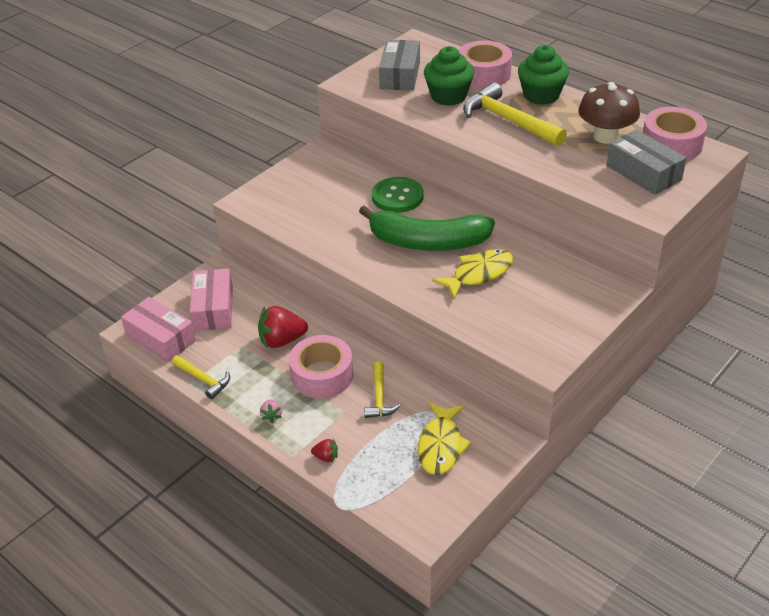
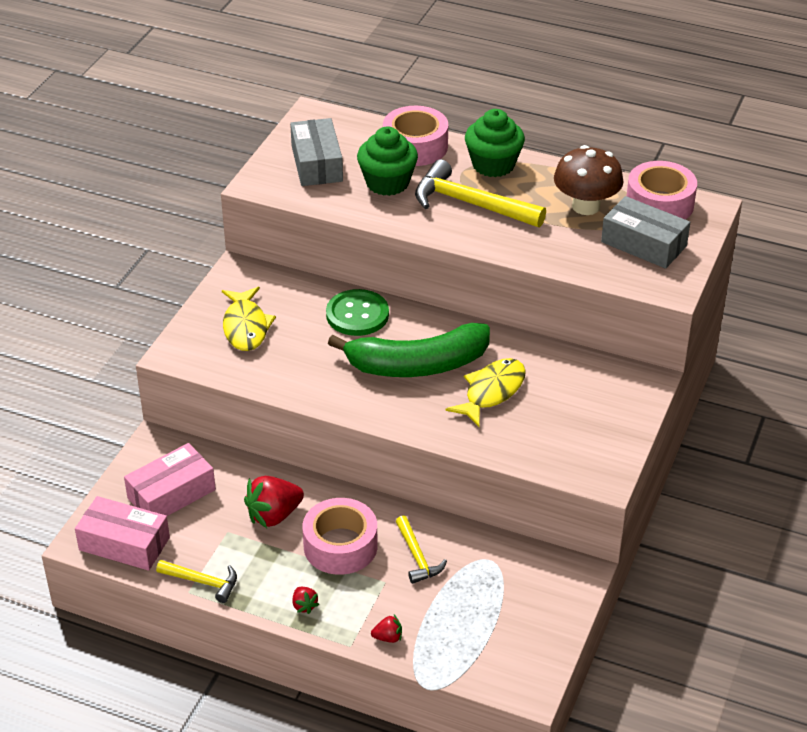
camera: 20 degrees left, 0 degrees up
(213, 308) = (171, 494): pink box -> pink box turned 75 degrees clockwise
(272, 416) = (304, 606): pink strawberry -> red strawberry
(441, 445) = (508, 595): yellow fish -> yellow fish (245, 327)

